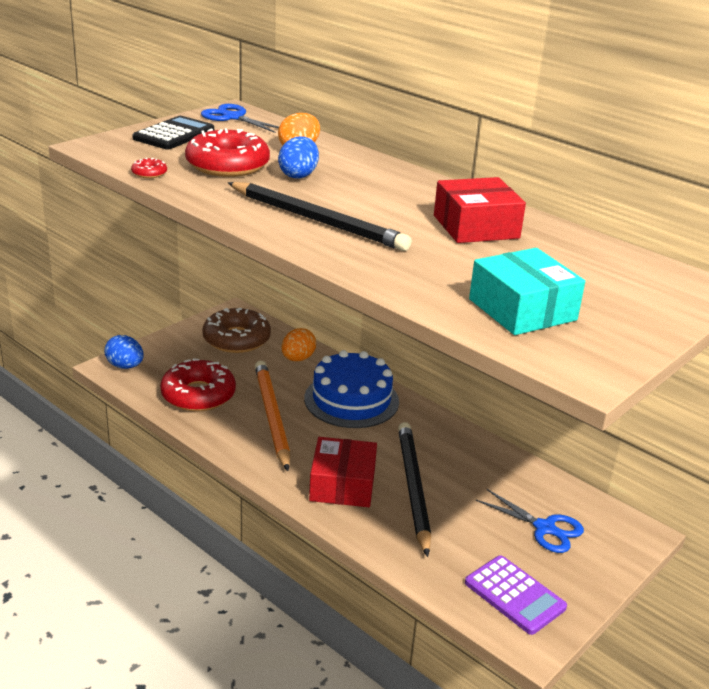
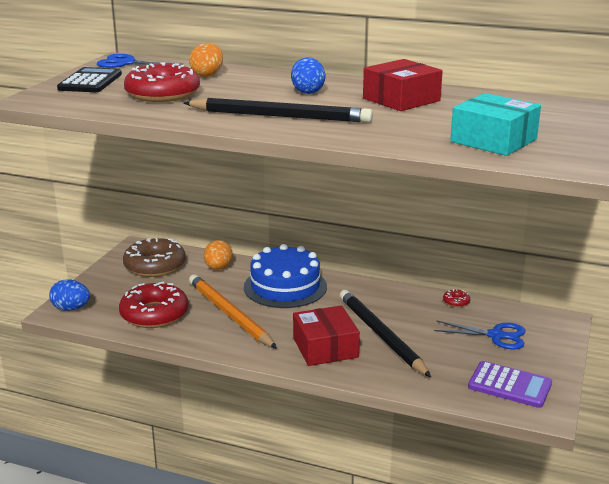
camera: 20 degrees left, 5 degrees down
(149, 173) = (103, 110): red donut -> red donut (456, 302)
(298, 175) = (228, 91): blue egg -> blue egg (307, 92)

